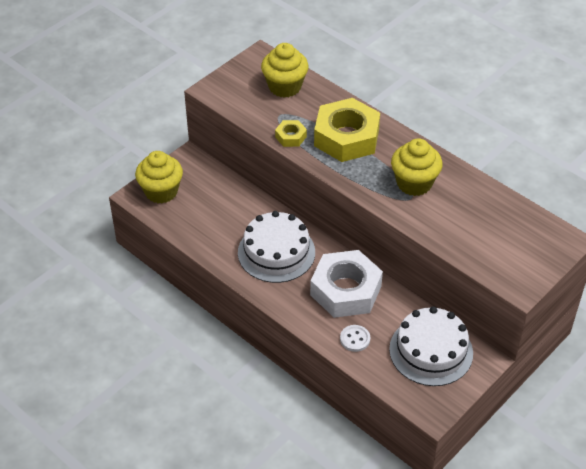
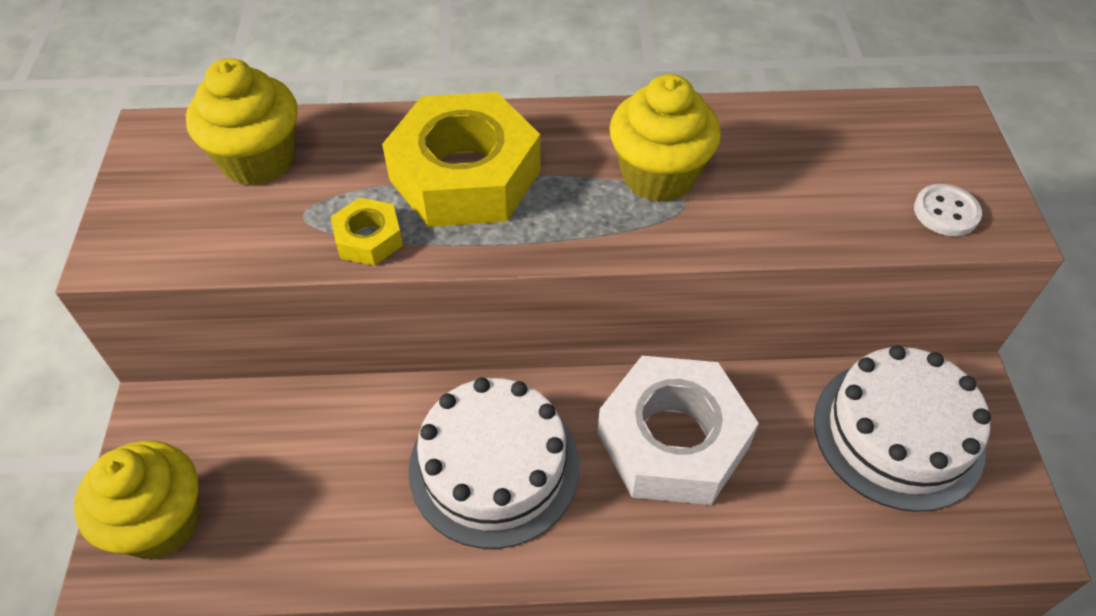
camera: 45 degrees left, 5 degrees up
(355, 339) = (784, 514): white button -> white button (946, 212)

